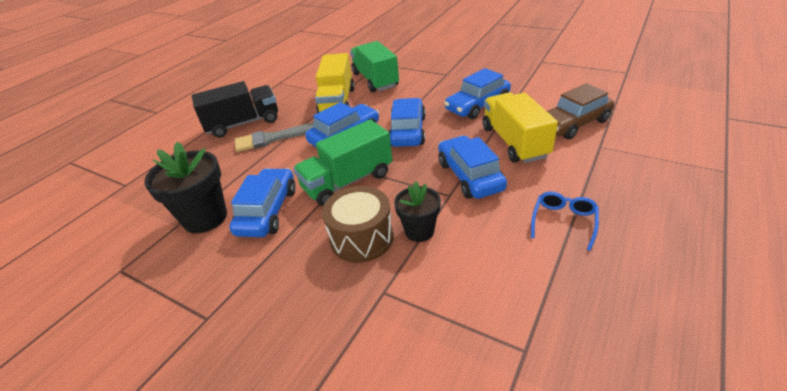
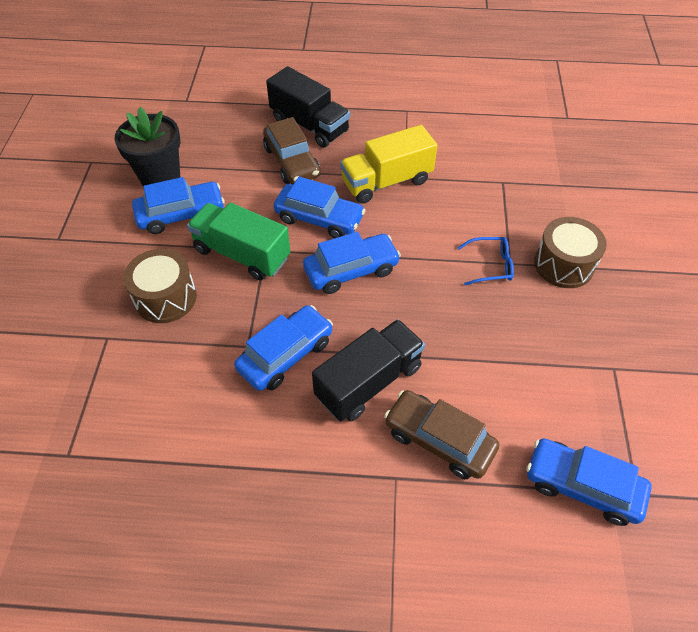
camera: 60 degrees right, 15 degrees up
(272, 138) = (292, 162): grey brush -> brown car
(375, 80) = (456, 195): green truck -> none
(419, 231) = (186, 338): black flower pot -> none
(459, 59) = (564, 264): none -> brown drum
(477, 105) = (440, 322): blue car -> blue car (582, 486)
(514, 142) = (369, 382): yellow truck -> black truck
(563, 222) = (234, 459): blue glasses -> blue glasses (490, 265)

